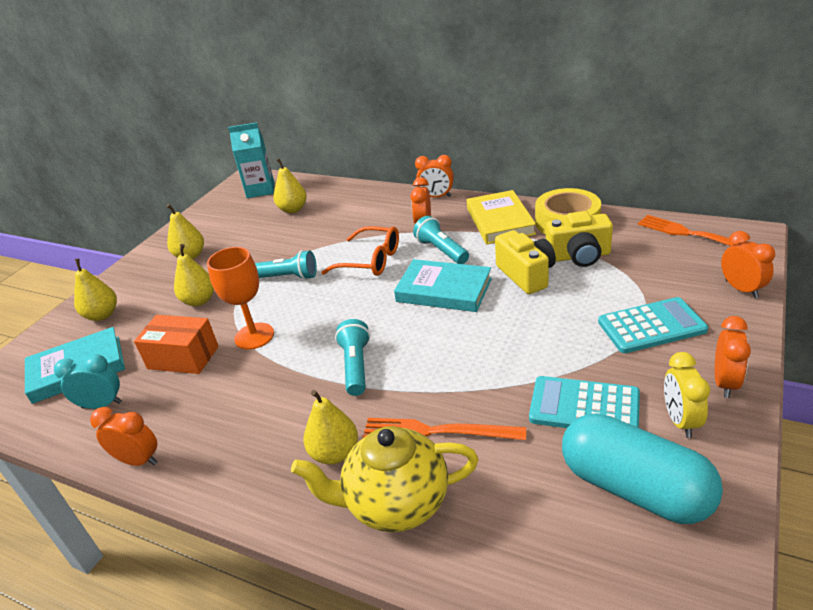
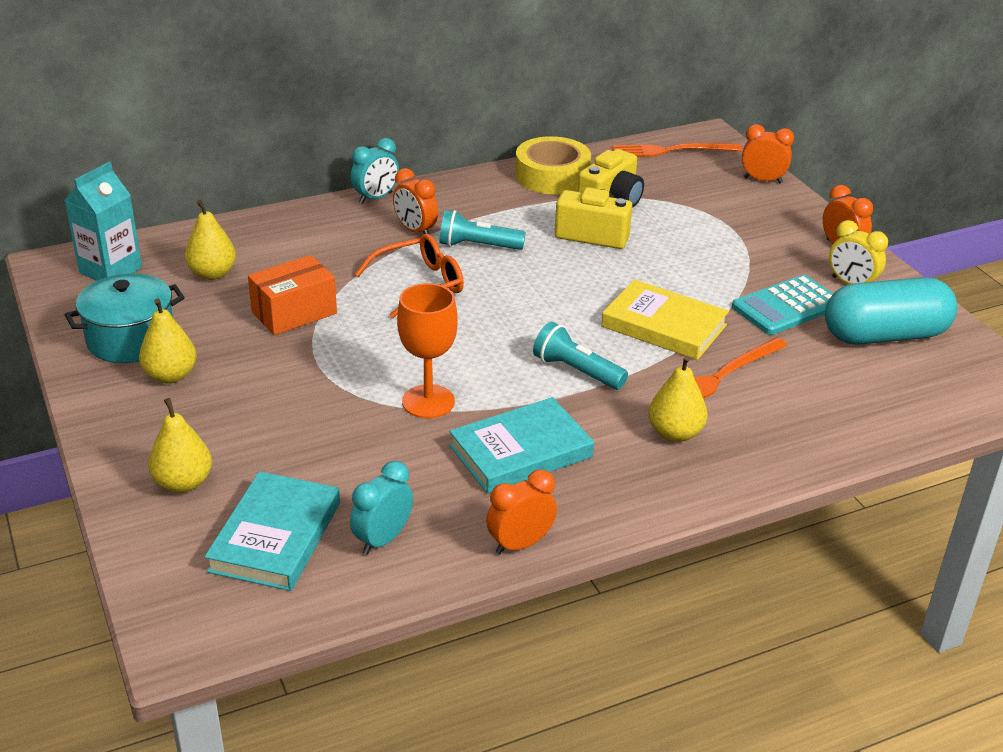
camera: 55 degrees left, 0 degrees up
(183, 357) = (387, 458): orange box -> orange box (294, 313)
(199, 301) = (290, 407): yellow pear -> none
(209, 229) = (131, 339): none -> turquoise pot
(287, 277) = (353, 339): turquoise flashlight -> none
(395, 503) = (771, 432): yellow teapot -> none
(436, 197) = (376, 198): orange clock -> turquoise clock
(444, 290) = (542, 278): turquoise book -> turquoise book (521, 451)
(500, 221) = (488, 198): yellow book -> yellow book (664, 326)
(651, 326) = (745, 232): turquoise calculator -> none

